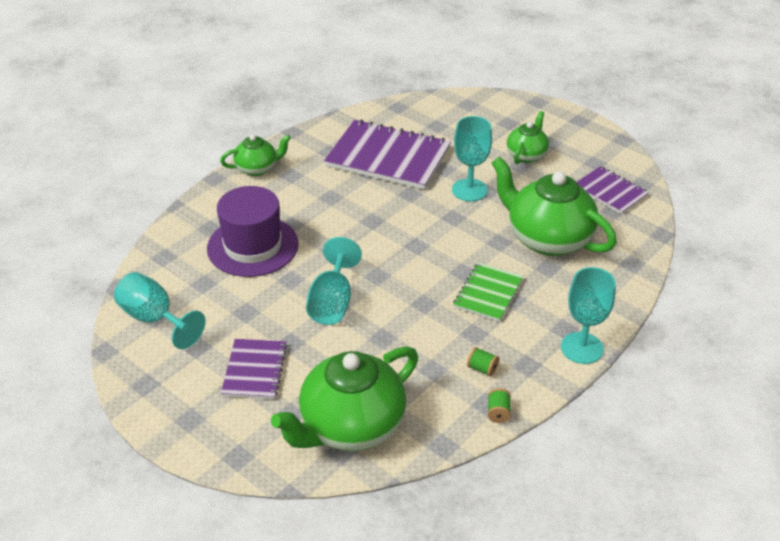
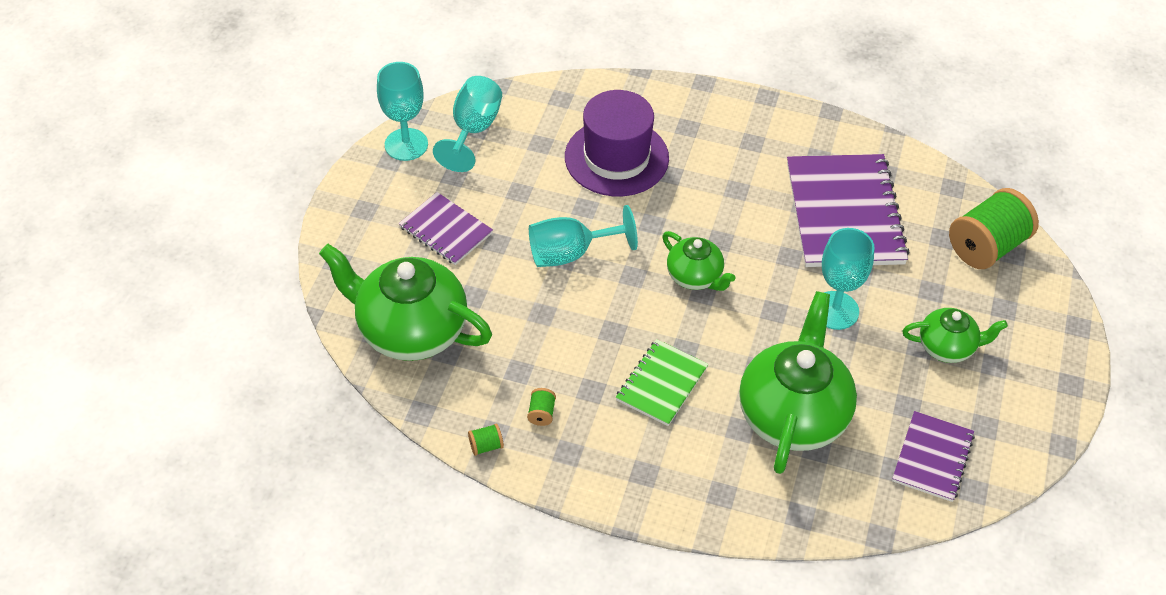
camera: 65 degrees right, 10 degrees up
(254, 370) = (446, 230): purple notebook -> purple notebook turned 60 degrees clockwise
(257, 168) = (743, 109): green teapot -> green teapot (695, 277)
(455, 112) = (987, 246): none -> green spool
(488, 293) = (661, 384): green notebook -> green notebook turned 60 degrees counterclockwise
(582, 348) = (621, 498): turquoise goblet -> turquoise goblet (406, 144)

